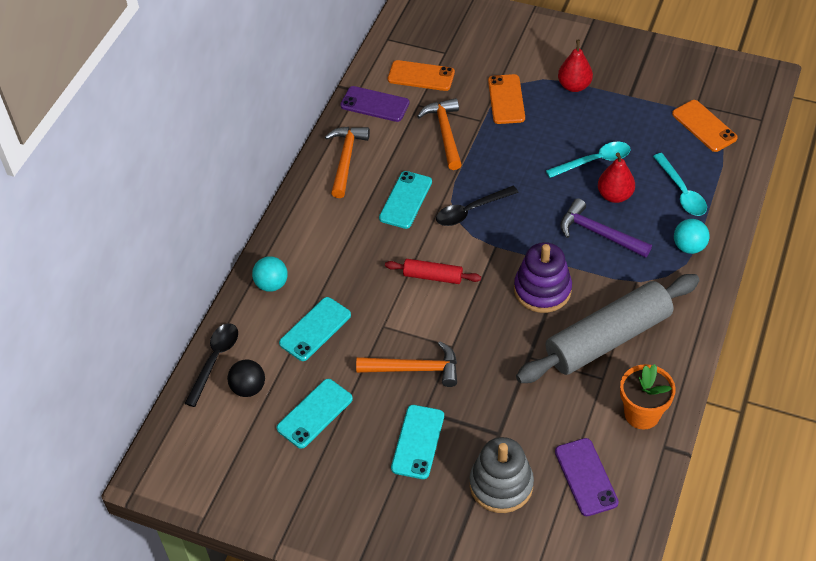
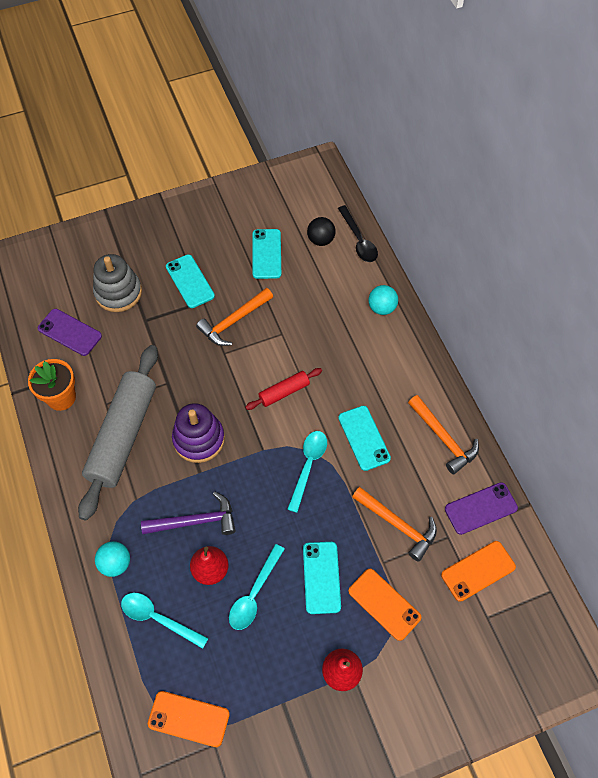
camera: 135 degrees right, 10 degrees up
(315, 329) = (321, 300): turquoise phone -> turquoise phone (321, 577)
(471, 211) = (308, 466): black spoon -> turquoise spoon

